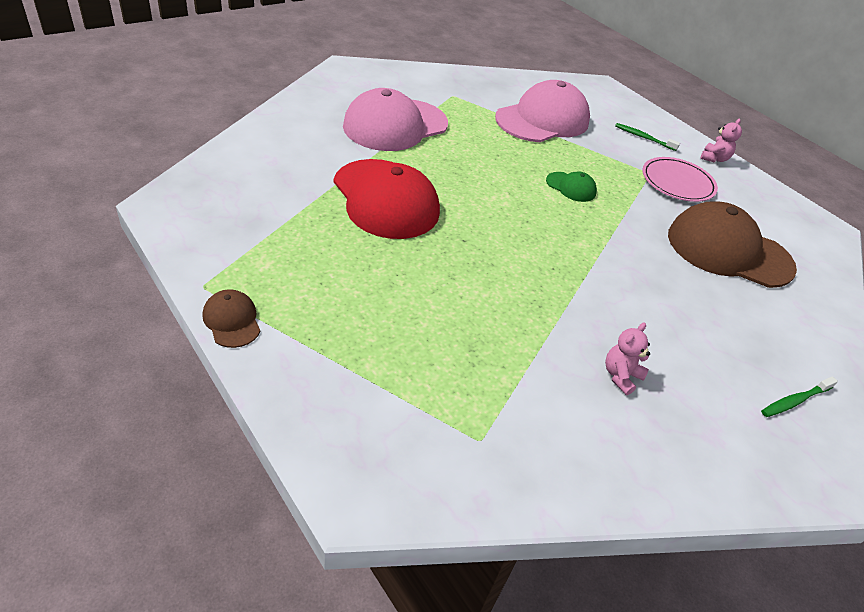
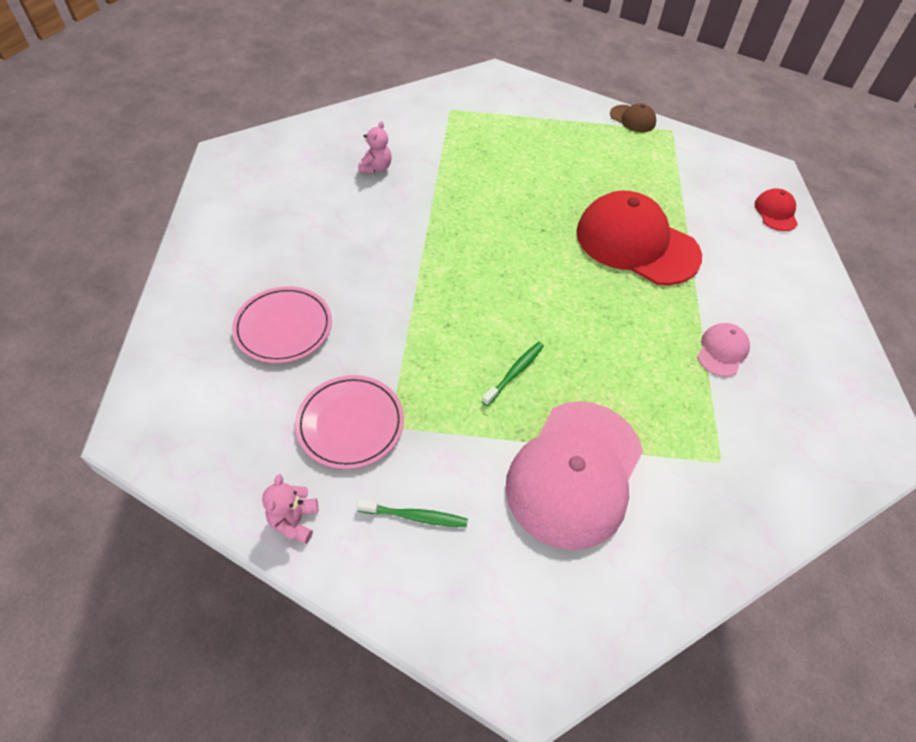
camera: 160 degrees right, 10 degrees up
(222, 173) = (776, 212): none -> red cap
(395, 125) = (722, 351): pink cap -> pink cap, size x0.45
(571, 187) = (480, 345): green cap -> none
(728, 251) = (283, 327): brown cap -> pink plate
(795, 401) = (240, 194): green toothbrush -> green toothbrush (514, 373)

